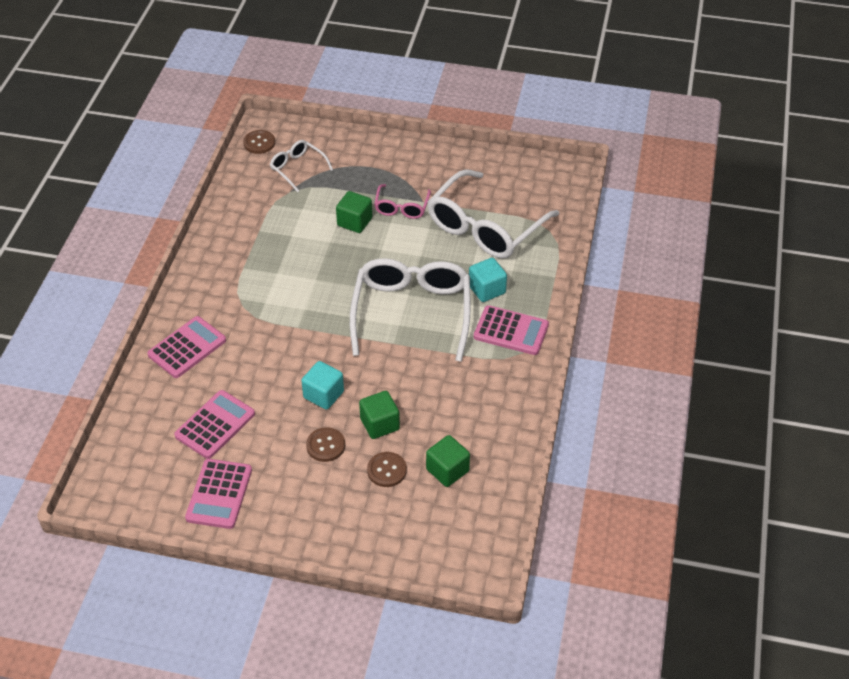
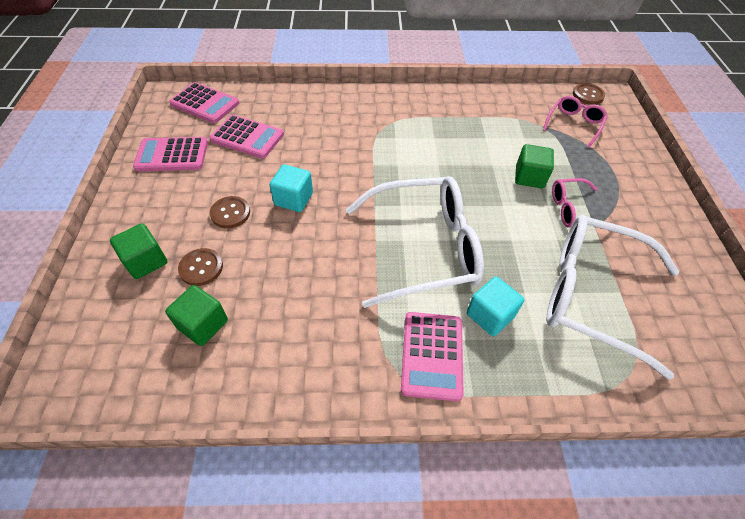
camera: 75 degrees right, 5 degrees up
(187, 348) = (328, 105): pink calculator -> pink calculator (205, 103)
(298, 169) = (574, 125): white glasses -> pink glasses
(379, 424) = (262, 250): green cube -> green cube (146, 261)

